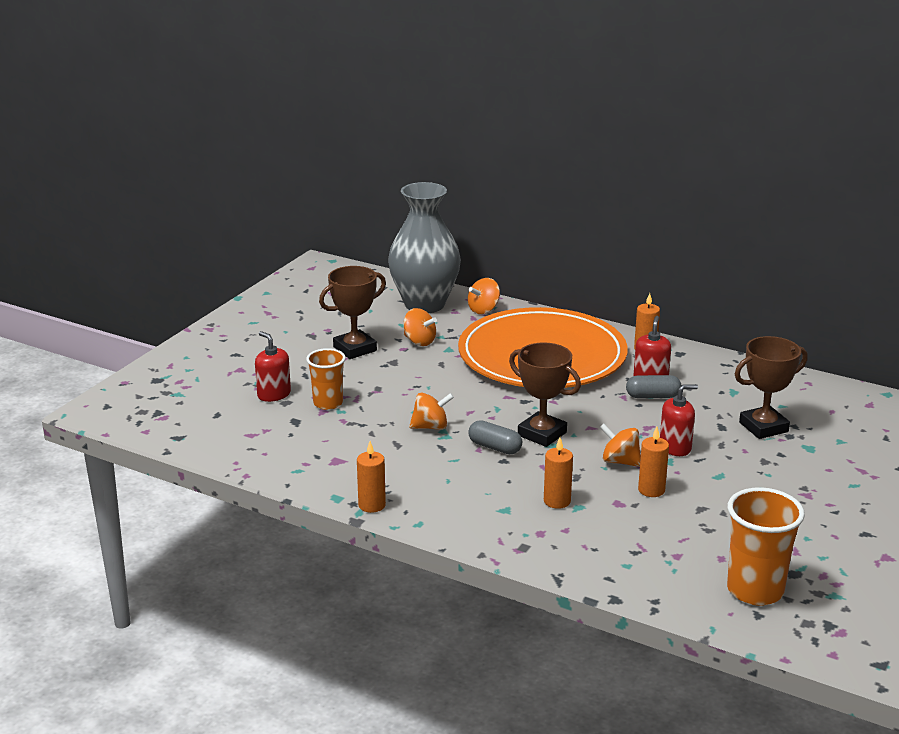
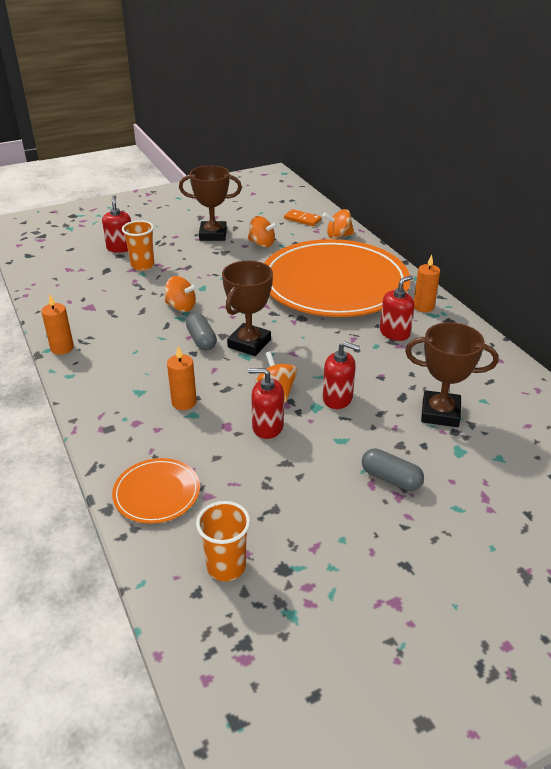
camera: 35 degrees right, 10 degrees up
(419, 341) = (262, 244): orange spinning top -> orange spinning top turned 45 degrees counterclockwise
(424, 304) = (302, 219): grey vase -> orange domino
(542, 434) = (249, 343): brown trophy -> brown trophy turned 45 degrees clockwise
(636, 571) = (157, 493): none -> orange plate
(651, 490) = (267, 427): orange candle -> red soap dispenser
(652, 396) = (377, 347): grey capsule -> grey capsule (391, 479)
(755, 590) = (226, 566): orange cup -> orange cup, size x0.65

